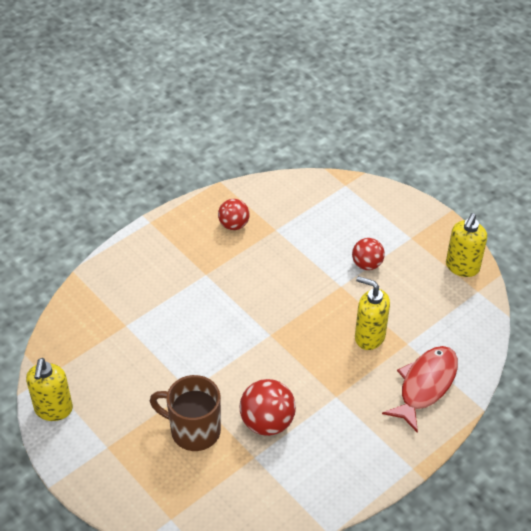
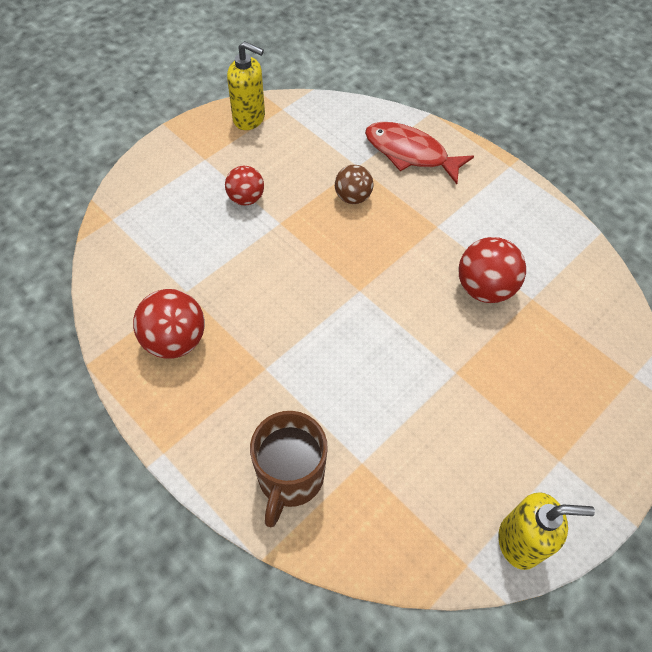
camera: 95 degrees left, 10 degrees up
(193, 430) = (512, 362): brown mug -> brown mug (290, 477)
(234, 225) = (175, 340): red ball -> red ball, size x1.54
(369, 337) = (352, 197): yellow soap dispenser -> brown ball

